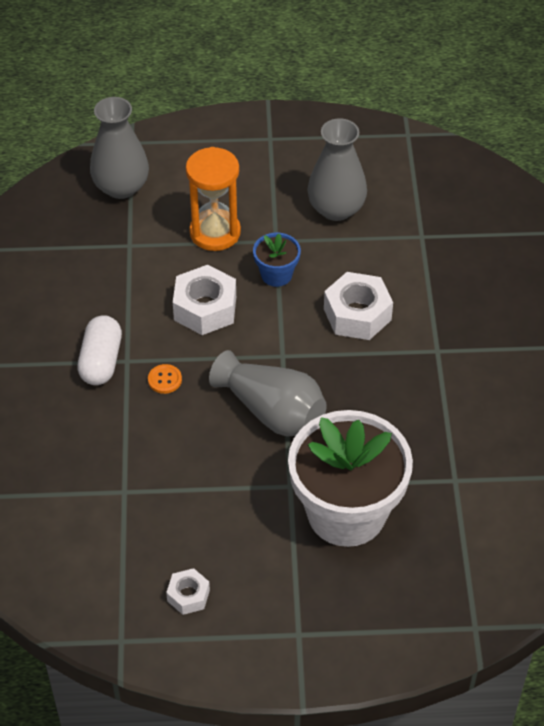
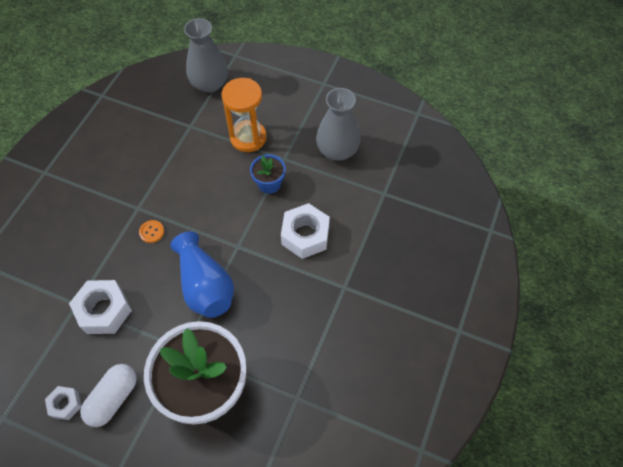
camera: 25 degrees right, 10 degrees up
(101, 361) = (121, 201): white capsule -> white capsule (113, 398)
(205, 308) = (209, 190): white nut -> white nut (104, 311)
(272, 411) = (205, 285): grey vase -> blue vase

